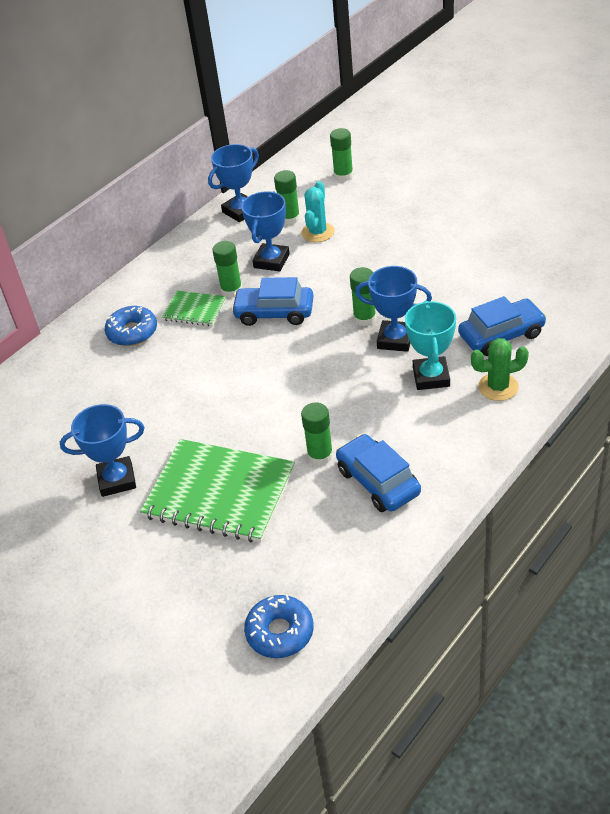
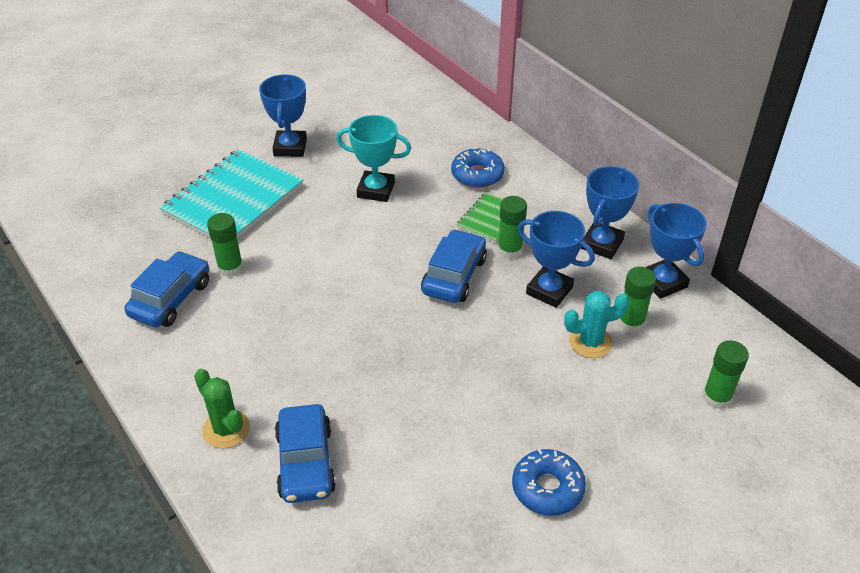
camera: 100 degrees right, 0 degrees up
(219, 492) = (234, 200): green notebook -> turquoise notebook
(280, 632) = (73, 210): blue donut -> blue donut (547, 488)
(317, 232) = (590, 342): turquoise cactus -> turquoise cactus turned 45 degrees counterclockwise
(364, 318) = (405, 346): green glue stick -> none
(378, 481) = (171, 299): blue car -> blue car turned 45 degrees counterclockwise
(395, 340) = (355, 362): blue trophy -> blue trophy (602, 244)
(431, 377) = (278, 376): turquoise trophy -> turquoise trophy (376, 190)
(498, 387) = (226, 429): green cactus -> green cactus turned 45 degrees counterclockwise

